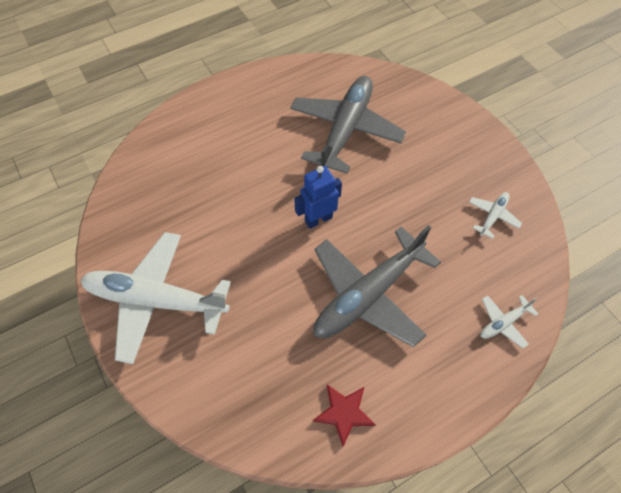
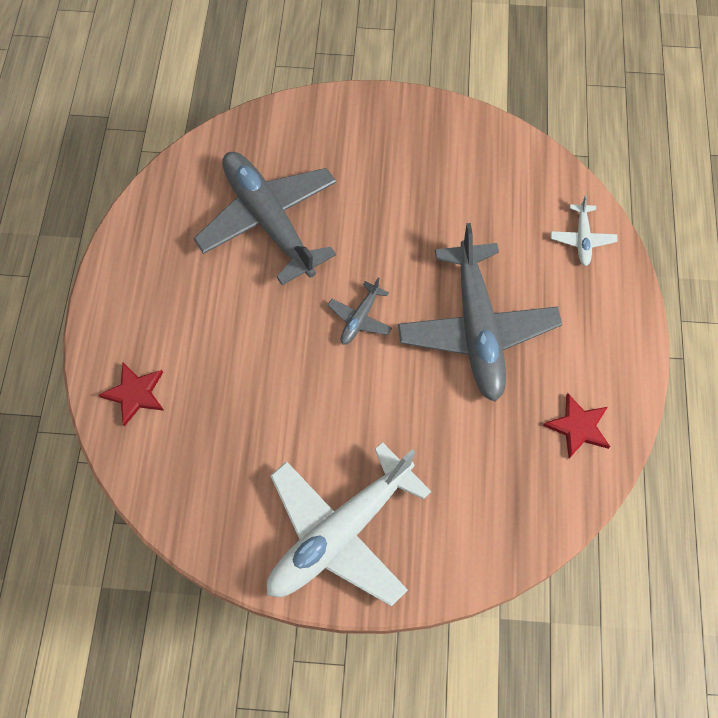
camera: 55 degrees left, 5 degrees up
(178, 136) = (135, 394): none -> red star
(318, 219) = (360, 318): blue robot -> grey plane
(492, 216) = (473, 167): white plane -> none

